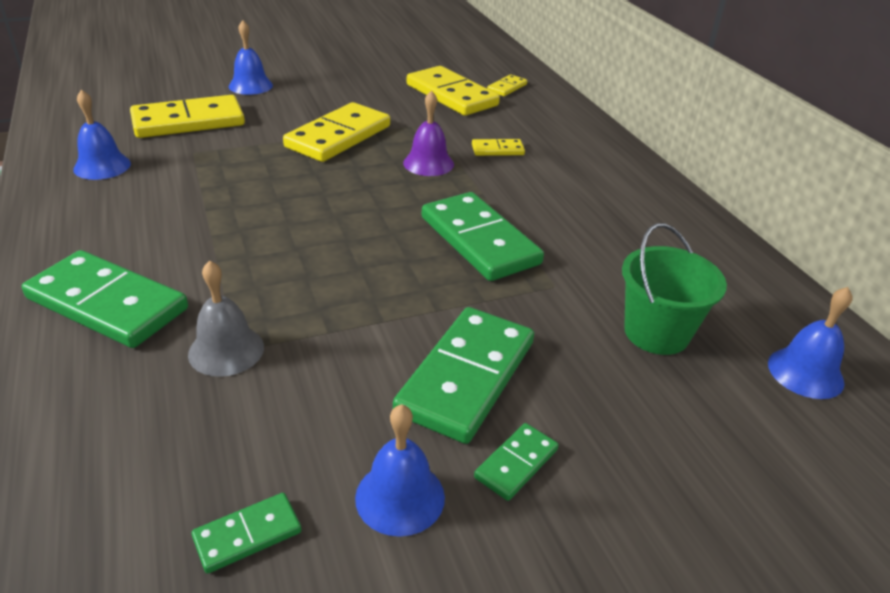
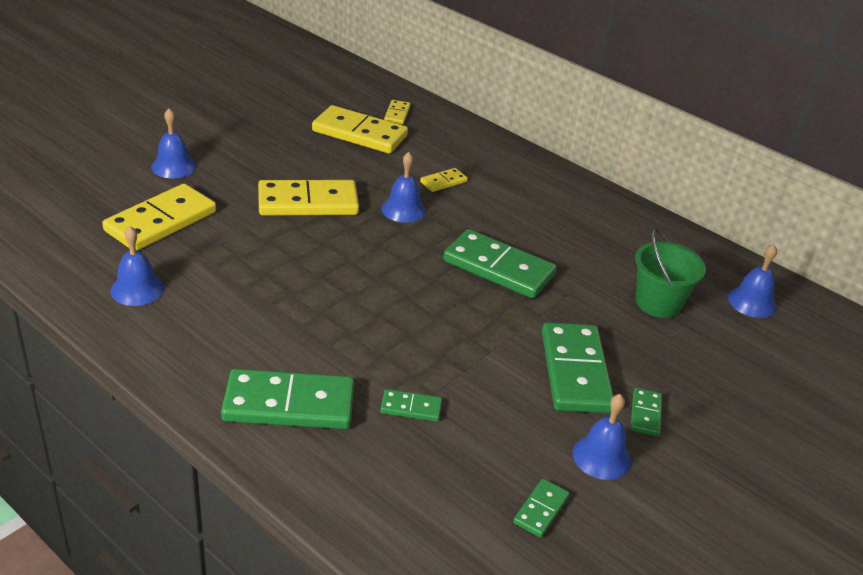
camera: 30 degrees left, 0 degrees up
(226, 350) = (411, 407): grey bell -> green domino
(338, 136) = (308, 202): yellow domino -> yellow domino turned 75 degrees clockwise
(428, 163) = (403, 209): purple bell -> blue bell

